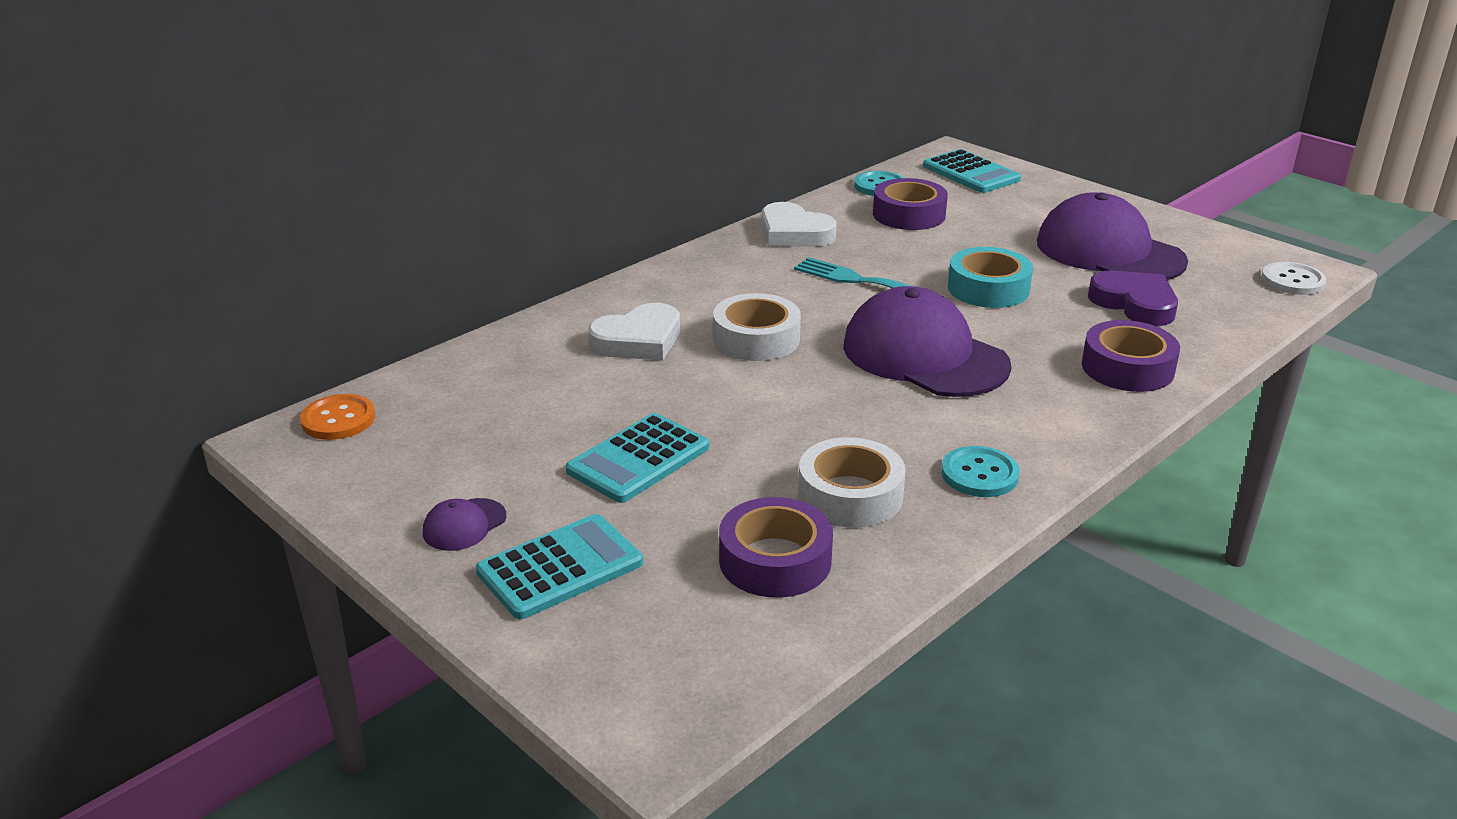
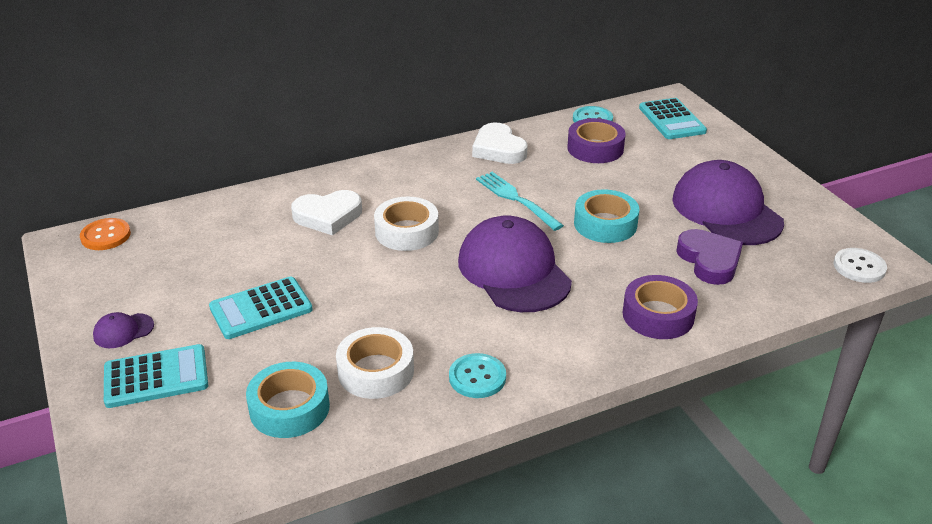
camera: 20 degrees right, 5 degrees up
(775, 560) = (289, 408): purple tape -> turquoise tape

